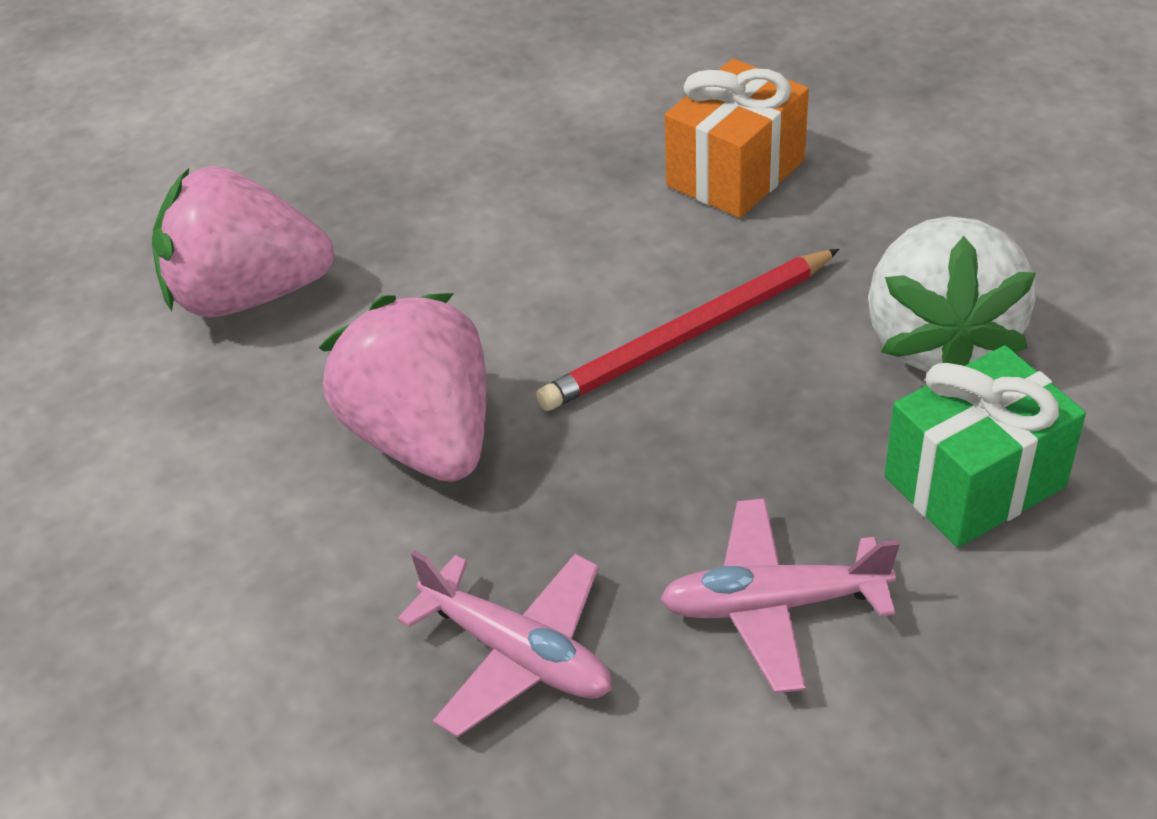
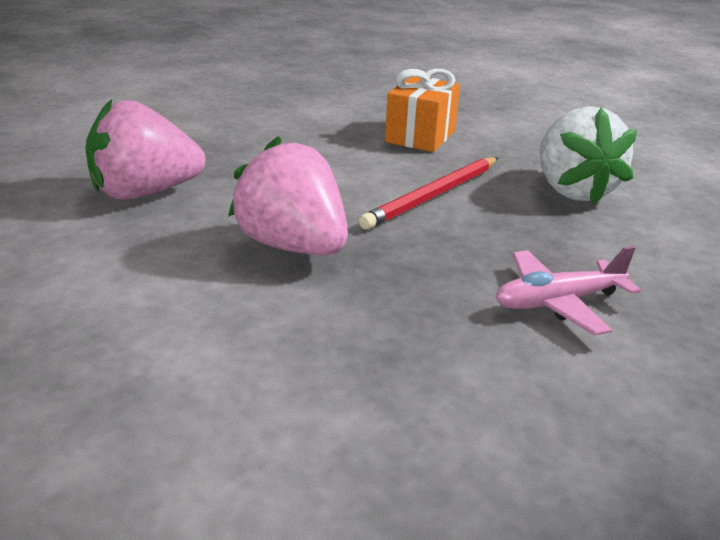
camera: 20 degrees left, 15 degrees down
(517, 653) = (410, 340): pink plane -> none
(974, 481) = (633, 242): green gift -> none

